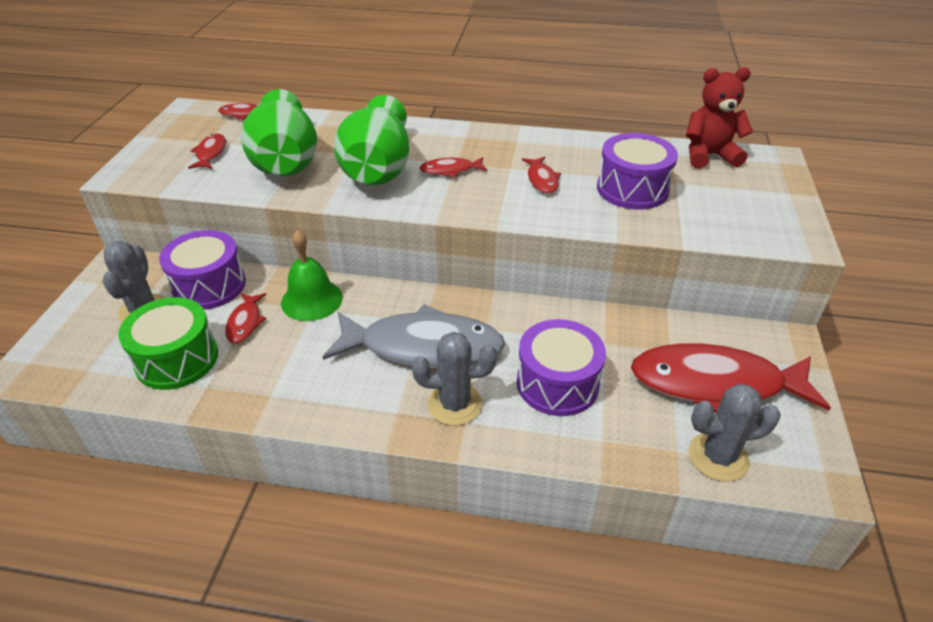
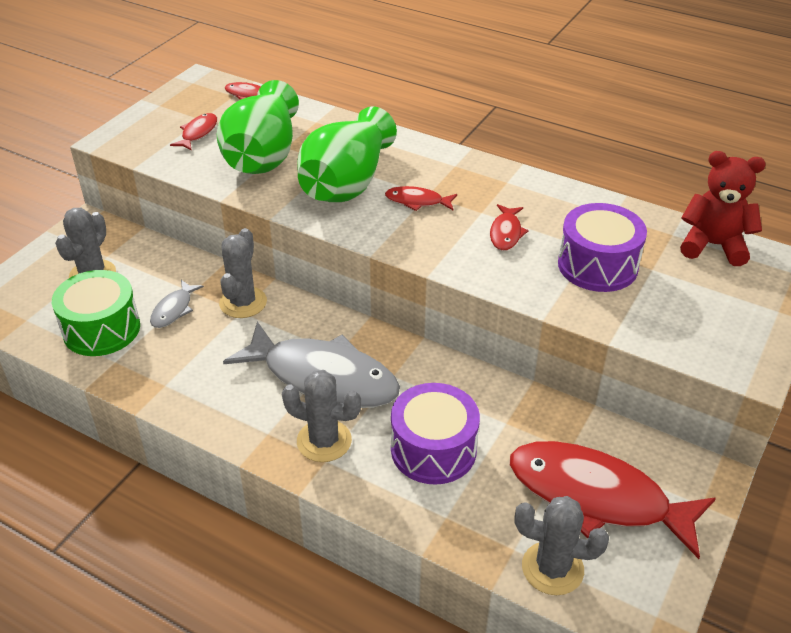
camera: 20 degrees right, 0 degrees up
(209, 286) = (158, 265): purple drum -> none
(245, 322) = (174, 310): red fish -> grey fish
(311, 300) = (243, 302): green bell -> grey cactus

